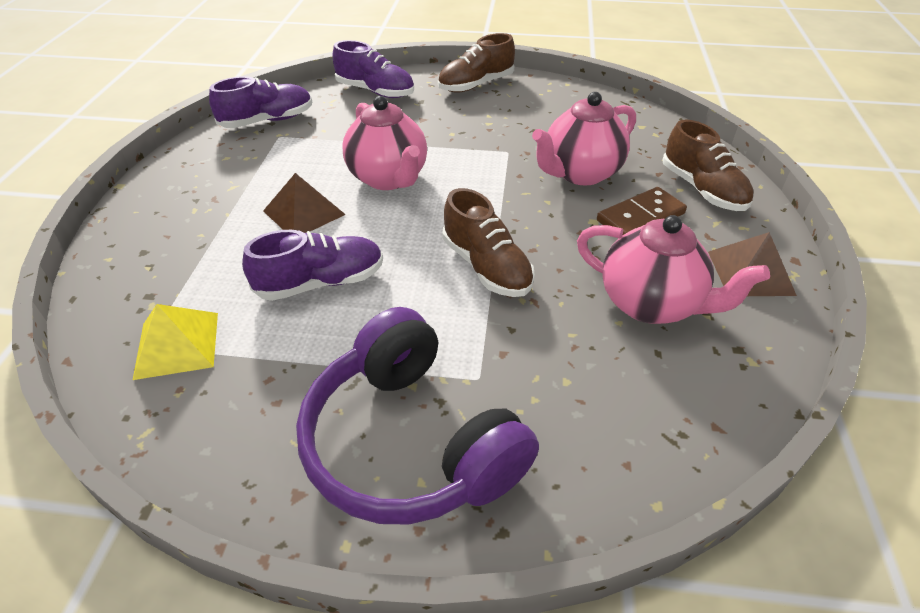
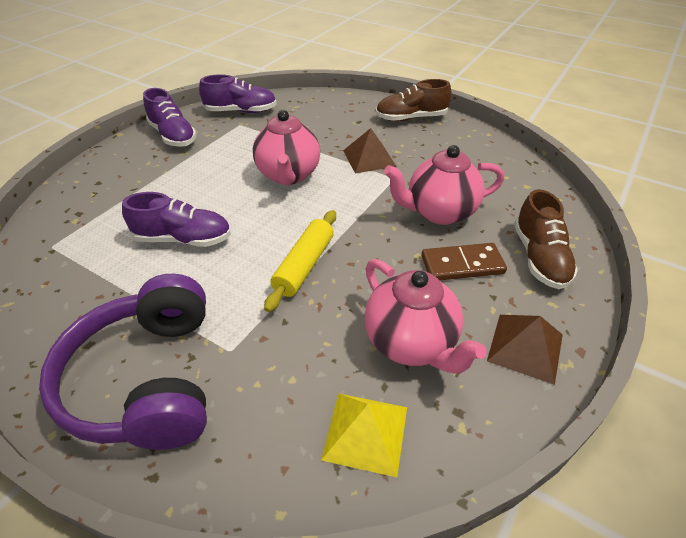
camera: 25 degrees right, 0 degrees up
(177, 345) = (67, 252): yellow pyramid -> yellow pyramid (365, 432)
(304, 212) = (212, 184): brown pyramid -> brown pyramid (369, 158)
(375, 91) = (331, 106): purple shoe -> purple shoe (173, 136)
(486, 267) = (304, 265): brown shoe -> yellow rolling pin

